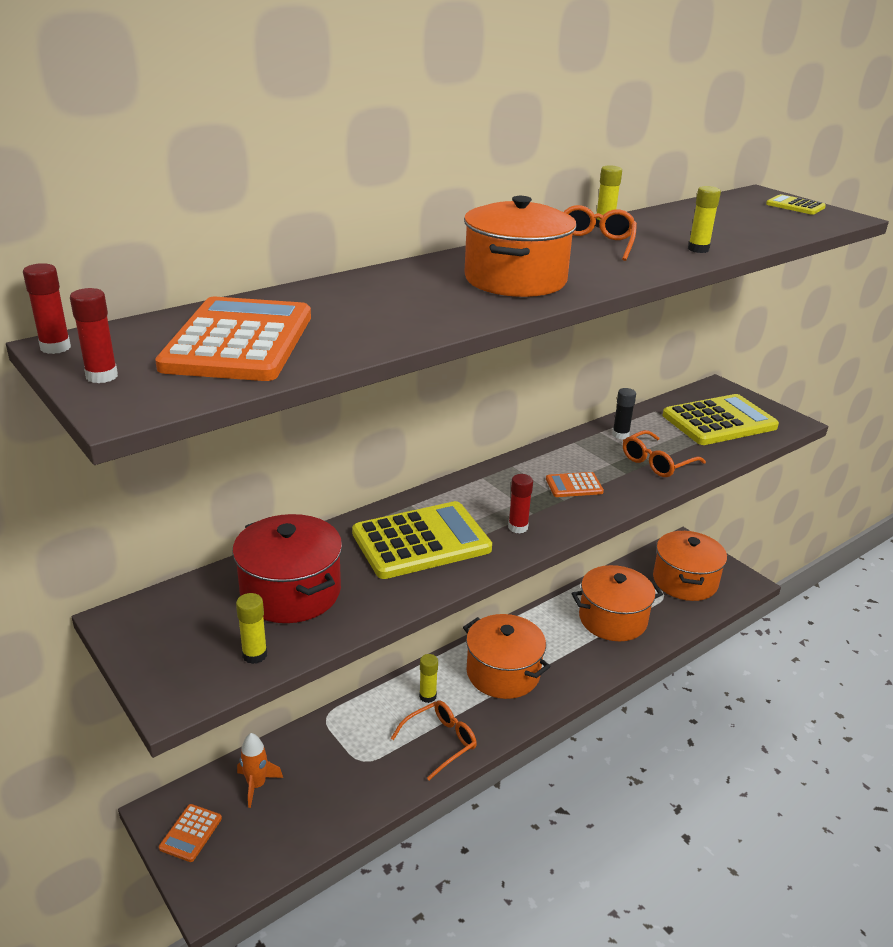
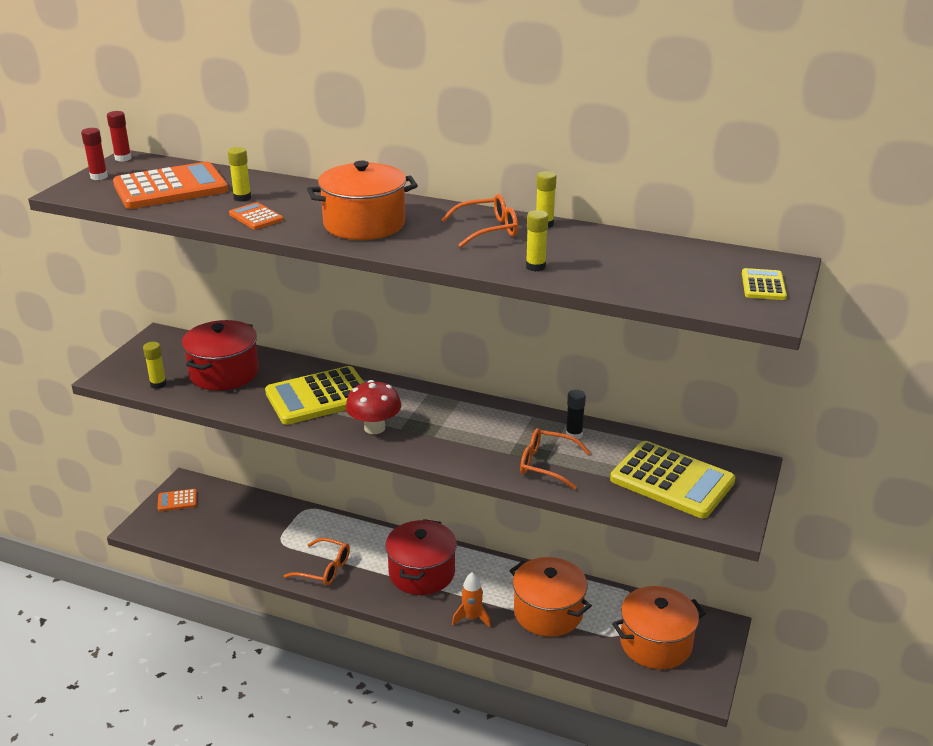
camera: 60 degrees right, 0 degrees up
(256, 785) = (229, 507): orange rocket -> orange rocket (472, 618)
(421, 541) = (319, 397): yellow calculator -> yellow calculator turned 120 degrees clockwise
(427, 696) = (364, 545): yellow glue stick -> yellow glue stick (242, 198)
(503, 673) = (421, 573): orange pot -> red pot
(518, 527) = (374, 428): red glue stick -> red mushroom
(574, 485) = (461, 435): orange calculator -> orange calculator (256, 217)

